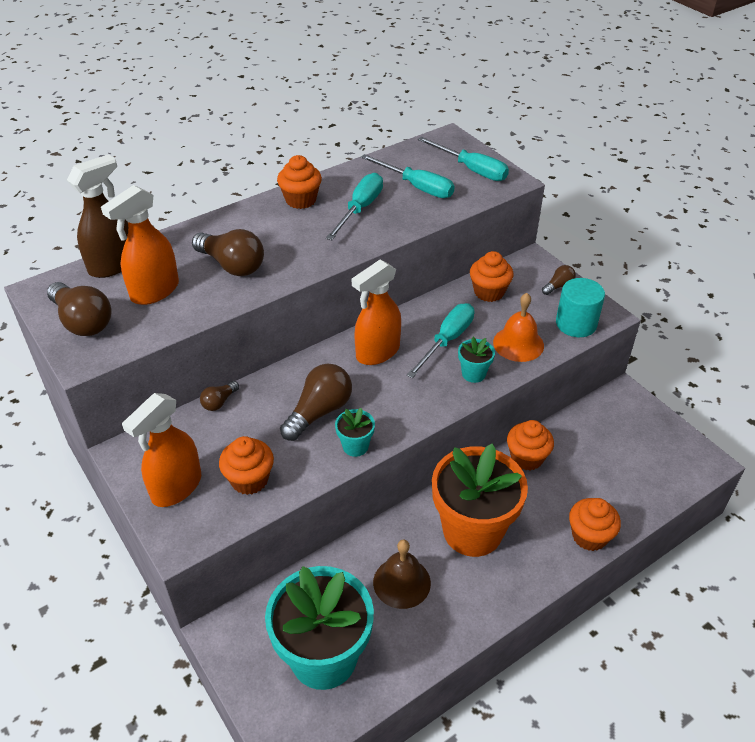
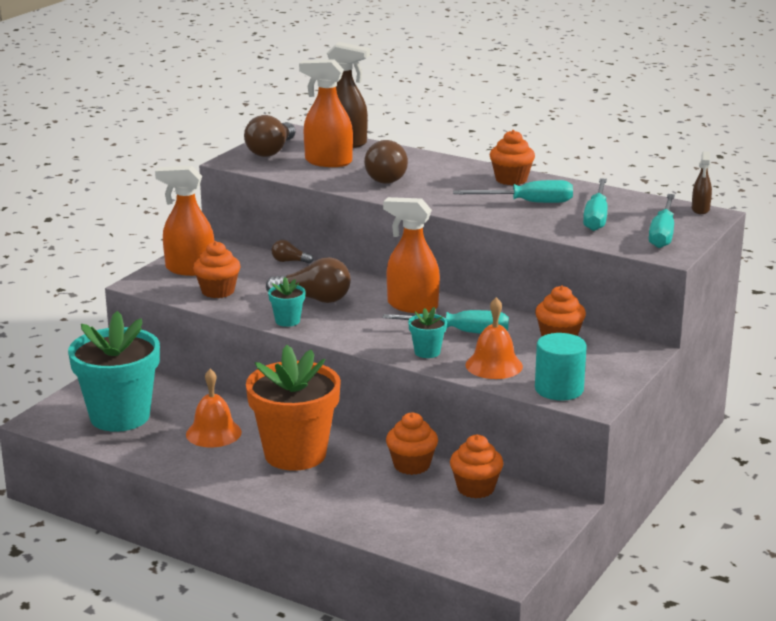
camera: 65 degrees right, 20 degrees down
(402, 582) = (213, 433): brown bell -> orange bell
(436, 138) = (700, 209): none -> brown spray bottle
(558, 286) = (613, 371): brown light bulb -> none
(589, 536) = (337, 515): orange cupcake -> orange cupcake (475, 488)

